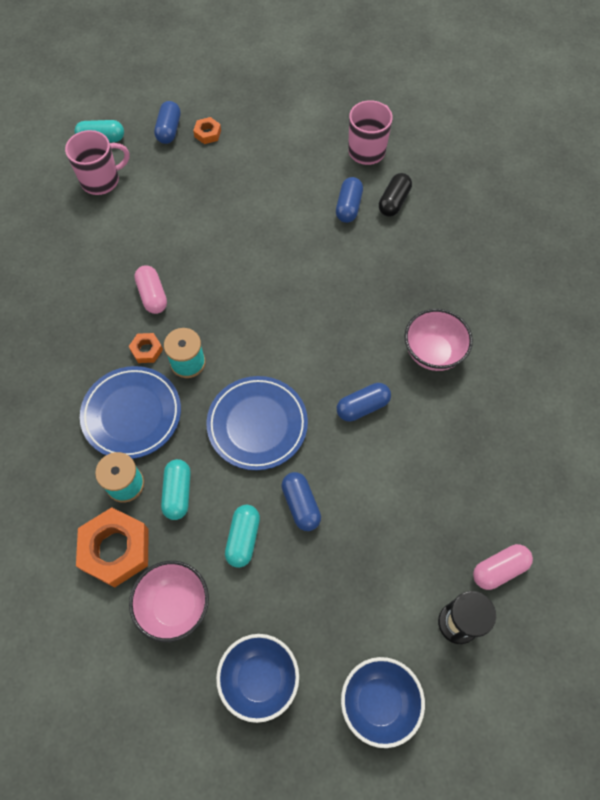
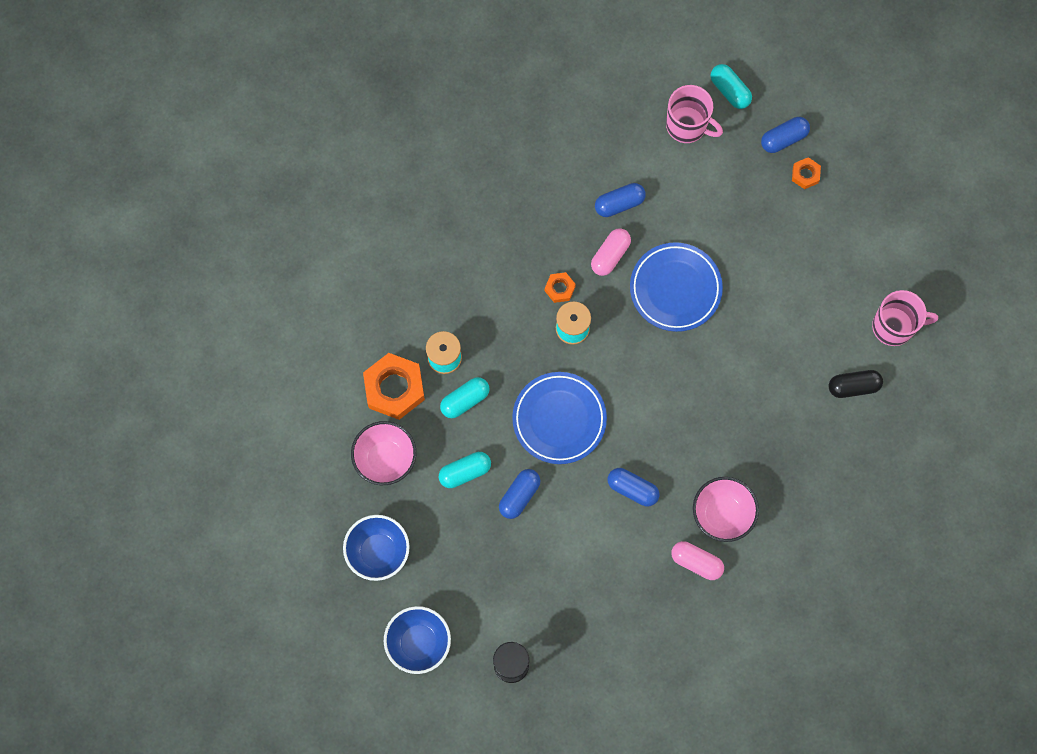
camera: 55 degrees right, 10 degrees up
(132, 414) = (500, 320): blue plate -> blue plate (675, 289)
(348, 207) = (818, 351): blue capsule -> blue capsule (619, 203)
(499, 569) = (572, 672): pink capsule -> pink capsule (696, 562)

